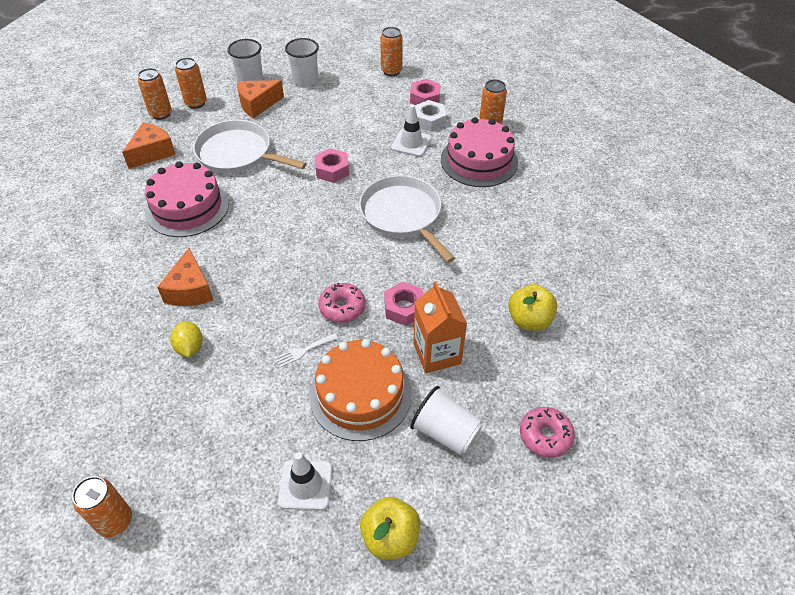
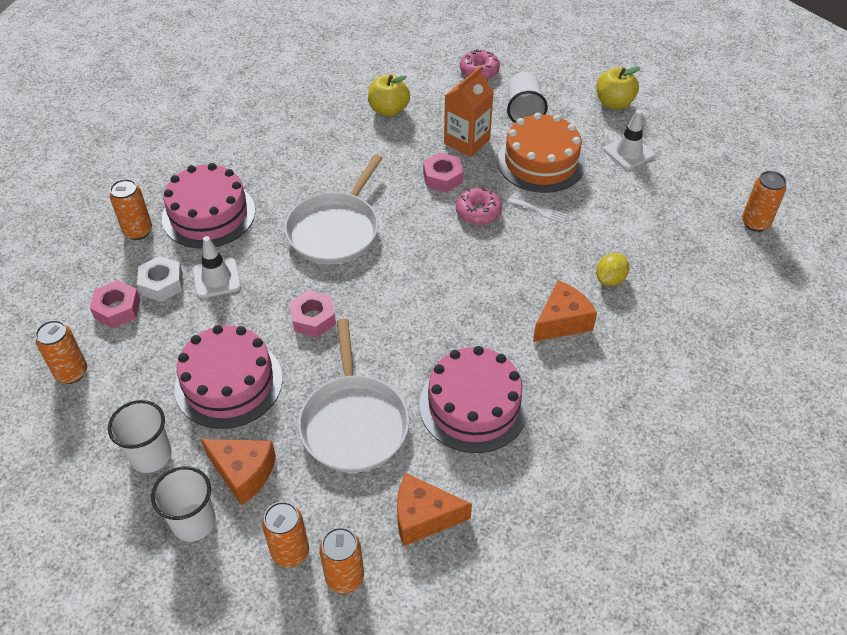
camera: 125 degrees left, 0 degrees up
(321, 119) = (228, 383): none -> pink cake

